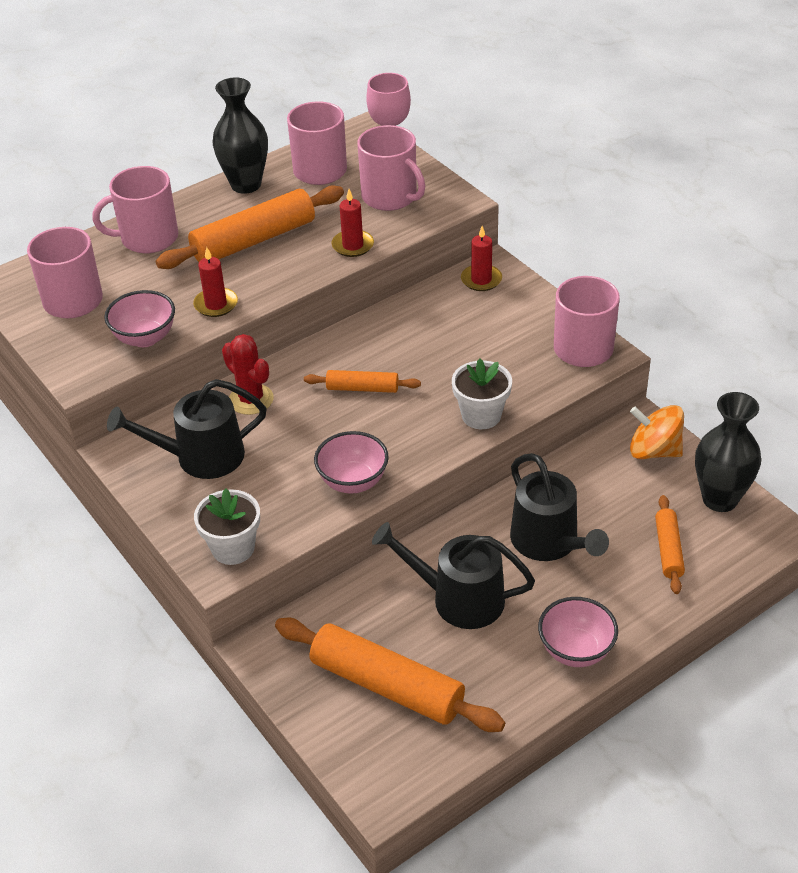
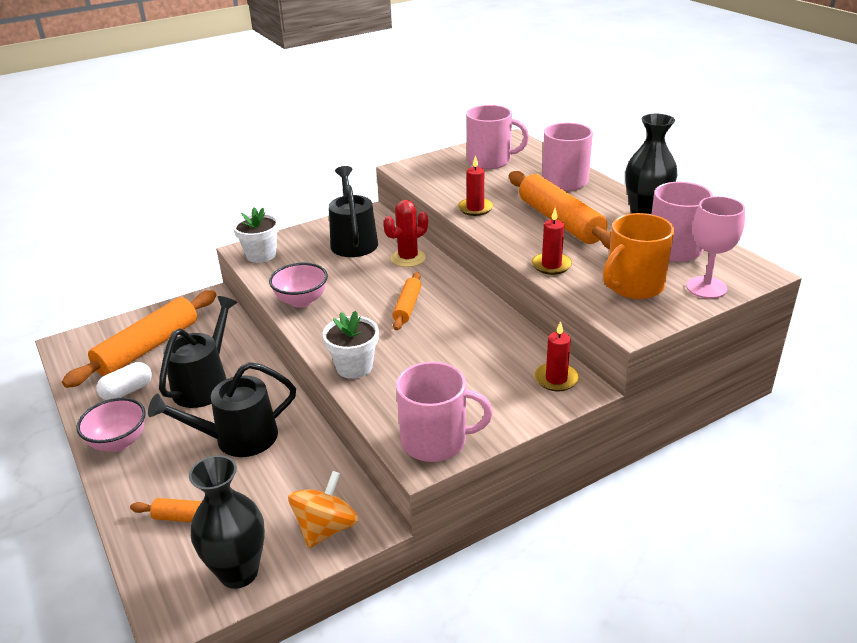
camera: 95 degrees right, 10 degrees down
(145, 338) = (441, 186): pink bowl -> none
(390, 197) = (633, 286): pink mug -> orange mug
(482, 676) = (127, 391): none -> white capsule

